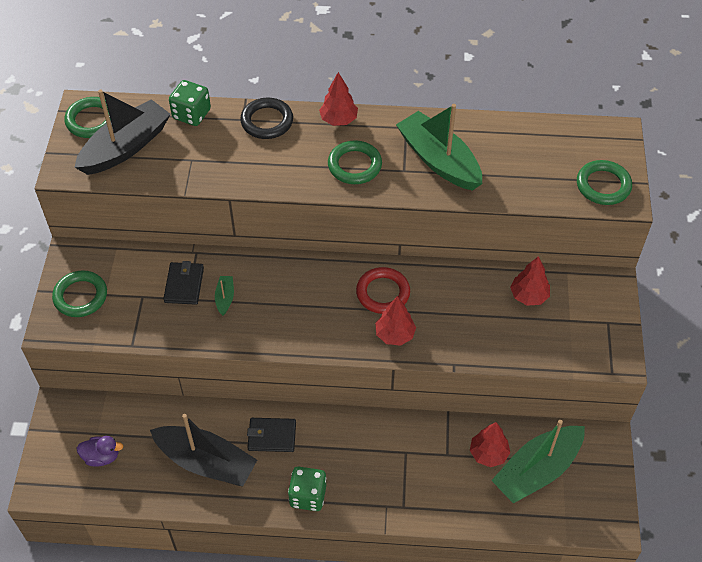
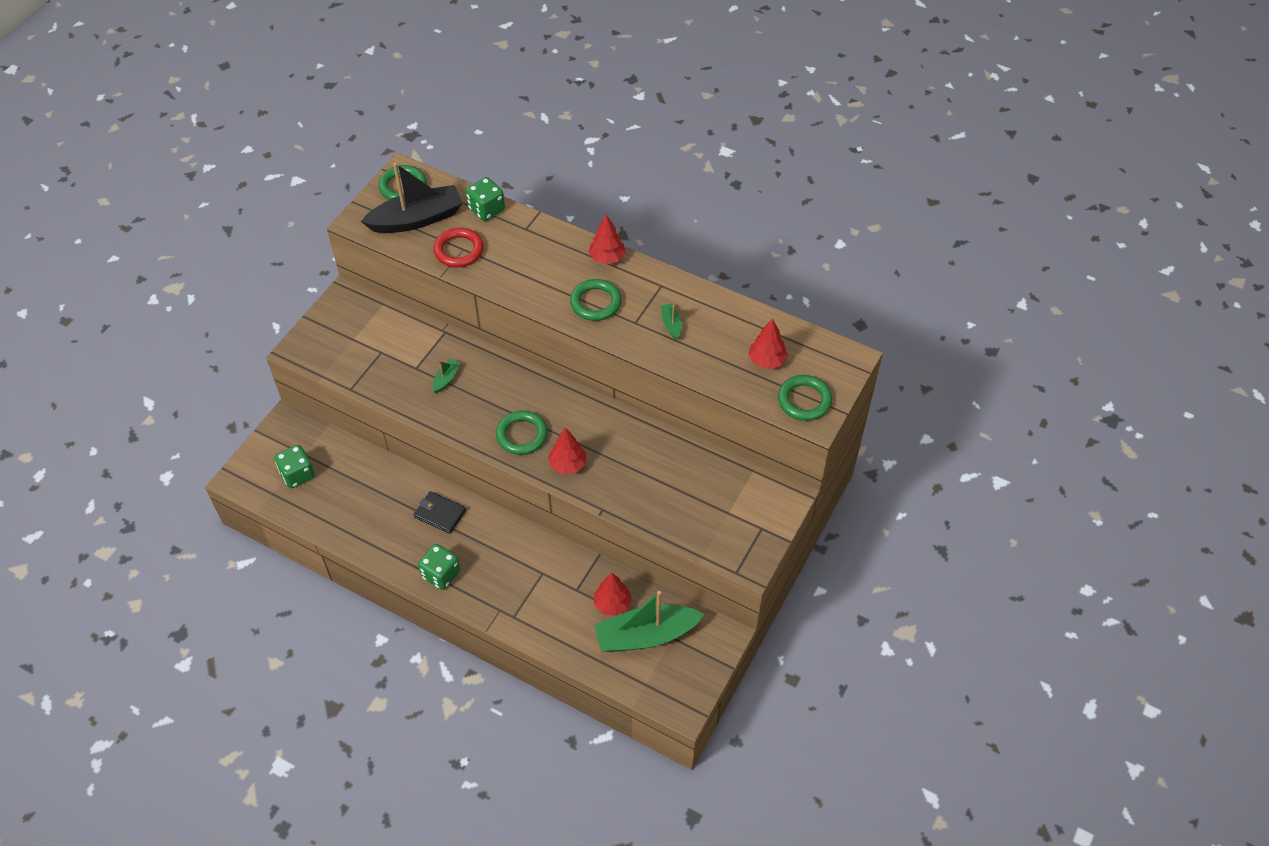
camera: 25 degrees right, 0 degrees up
(80, 296) = (333, 333): green ring -> green ring (522, 435)
(102, 457) = (297, 474): purple duck -> green dice
(184, 285) = (419, 355): black wallet -> none
(206, 462) = (376, 513): black boat -> none
(267, 121) = (545, 238): black ring -> none
(383, 293) = (579, 425): red ring -> red ring (459, 250)
(439, 160) = (671, 324): green boat -> green boat, size x0.42
(528, 296) = (705, 477): red tree -> red tree (766, 360)

